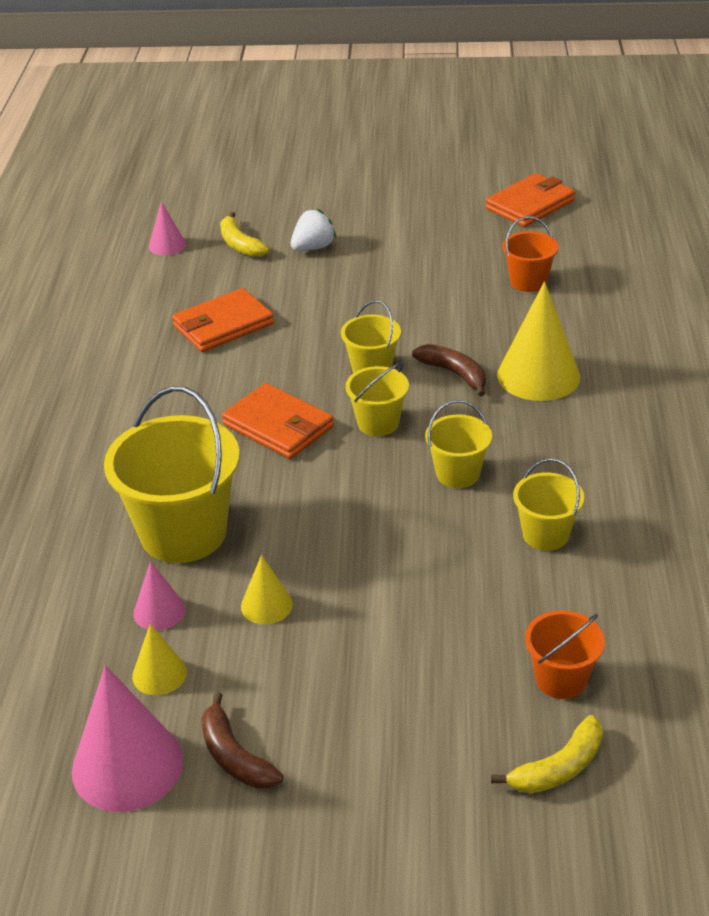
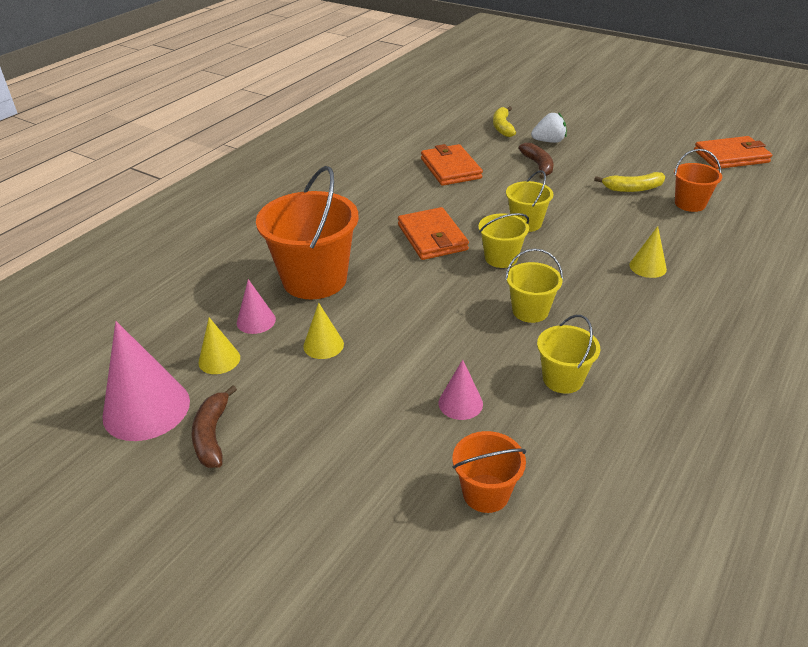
camera: 30 degrees right, 0 degrees up
(167, 245) = (457, 116): pink cone -> pink cone (460, 403)
(183, 533) = (314, 279): yellow bucket -> orange bucket
(223, 325) = (450, 168): orange wallet -> orange wallet turned 75 degrees clockwise
(454, 374) = (583, 245): brown banana -> brown banana (538, 165)
(538, 375) = (647, 267): yellow cone -> yellow cone, size x0.52
(558, 768) = (425, 563): yellow banana -> yellow banana (633, 188)

